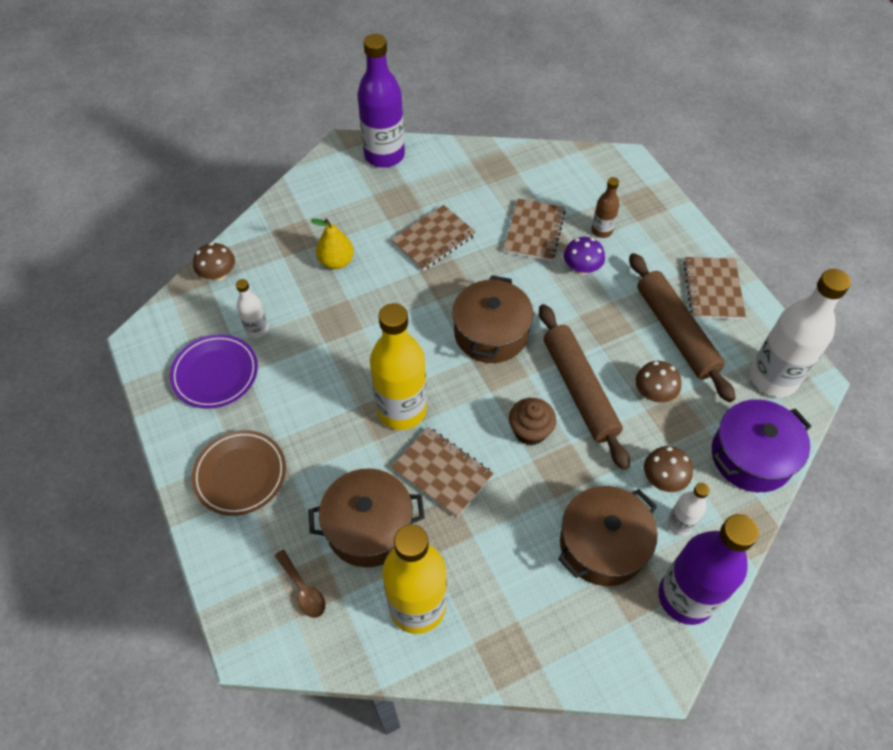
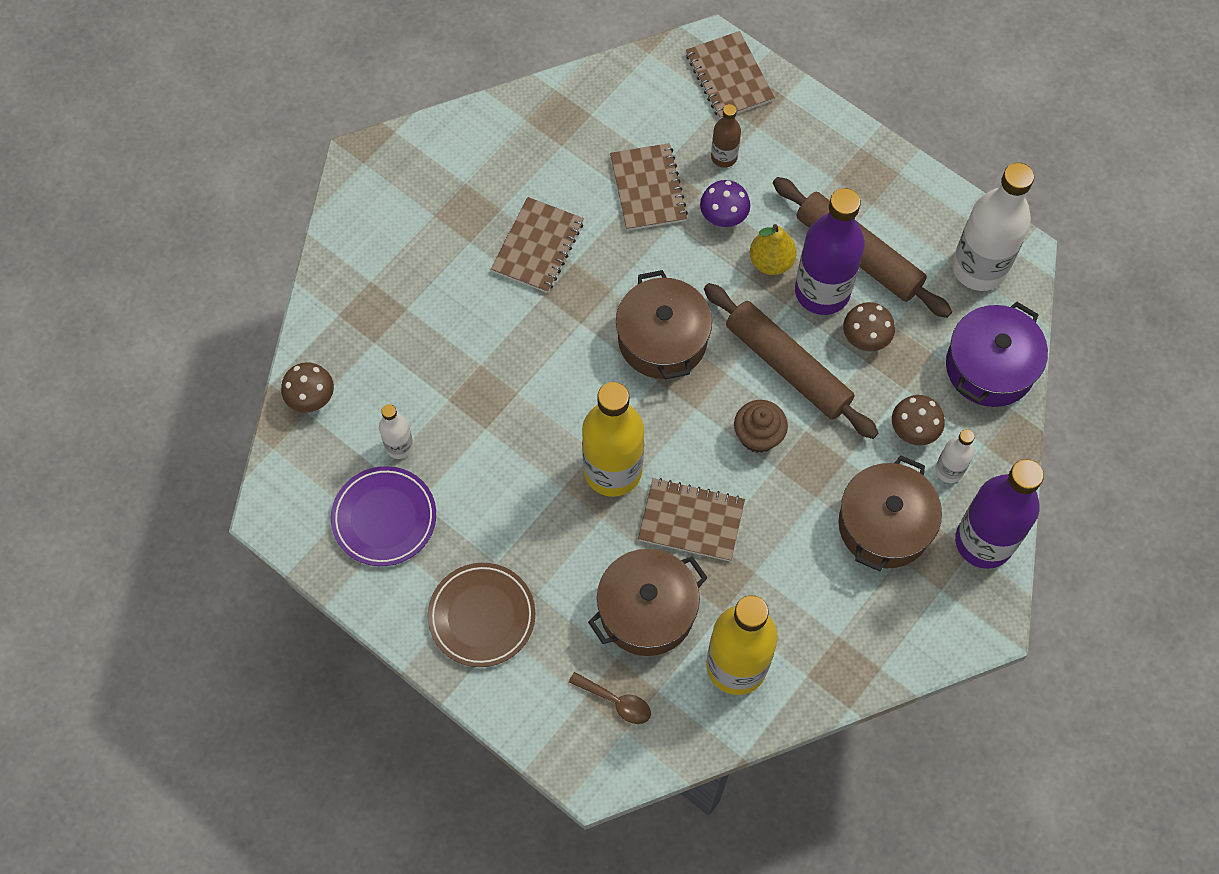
camera: 25 degrees left, 10 degrees up
(336, 261) = (440, 323): yellow pear -> yellow pear (771, 261)
(384, 155) = (417, 154): purple bottle -> purple bottle (822, 292)
(713, 289) = (876, 184): brown notebook -> brown notebook (729, 77)

